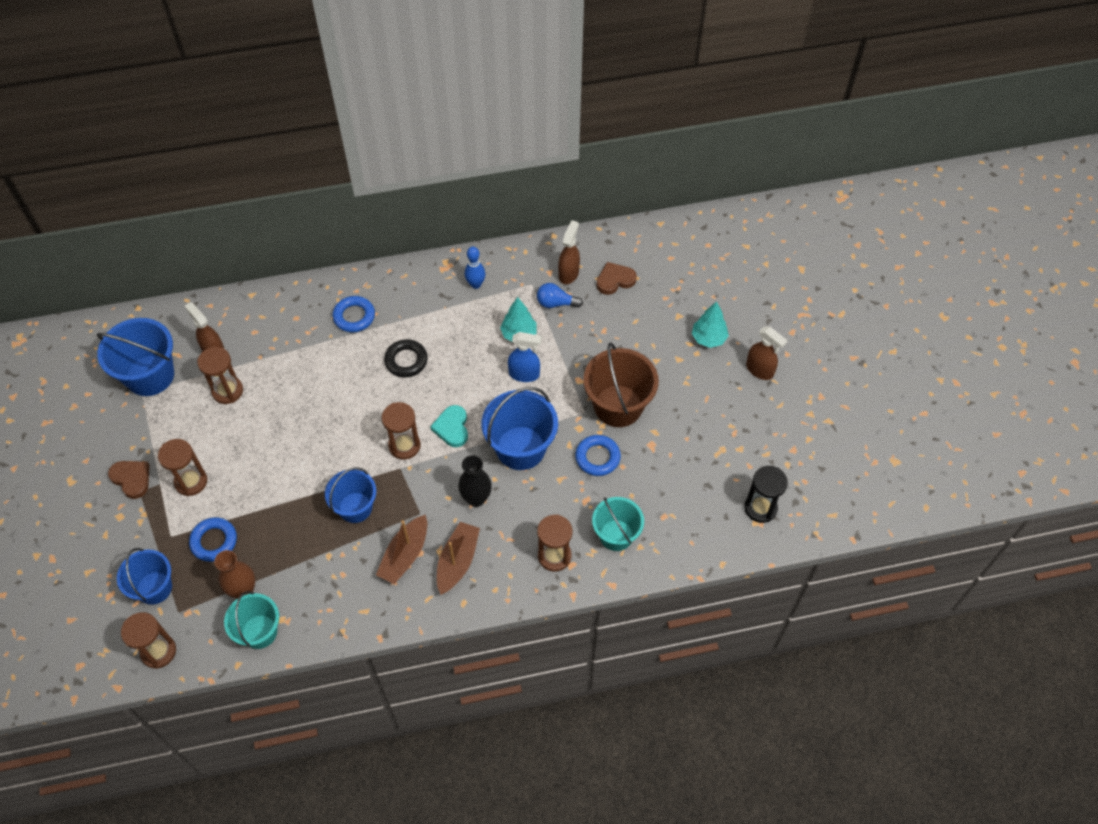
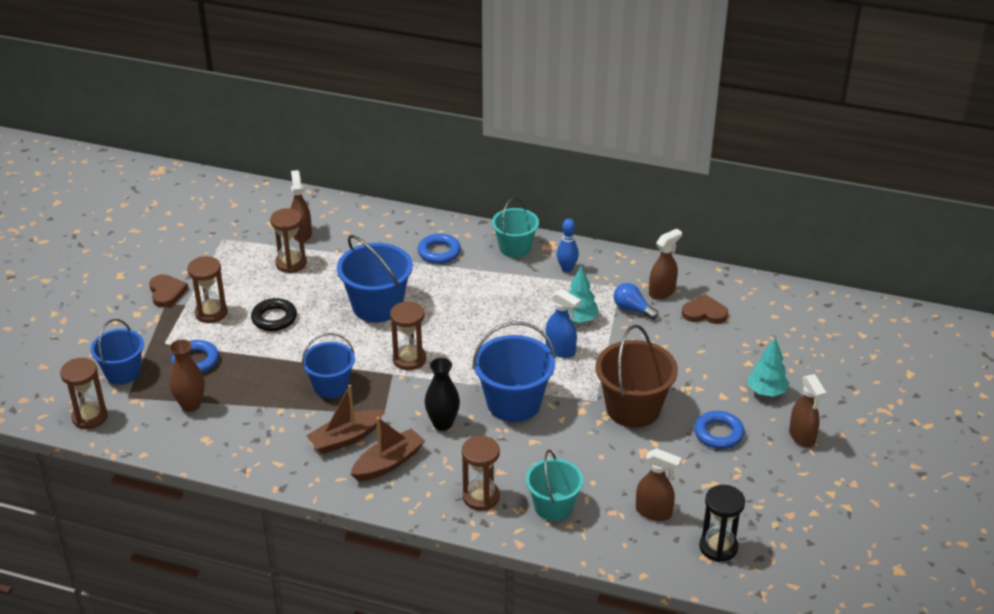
camera: 30 degrees right, 20 degrees down
(150, 375) = (238, 230): blue bucket -> blue bucket (377, 306)
(259, 631) = (179, 439): turquoise bucket -> turquoise bucket (515, 248)
(406, 361) = (460, 300): black ring -> black ring (274, 318)
(452, 427) = (462, 363): turquoise heart -> none
(597, 457) = (582, 439): blue ring -> blue ring (718, 433)
(695, 500) = (654, 512): none -> brown spray bottle

